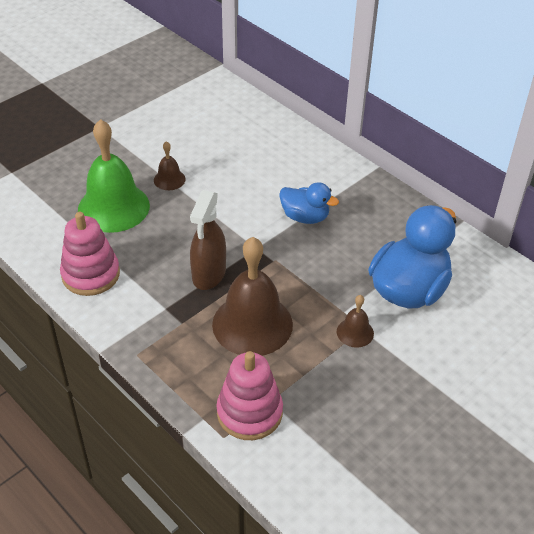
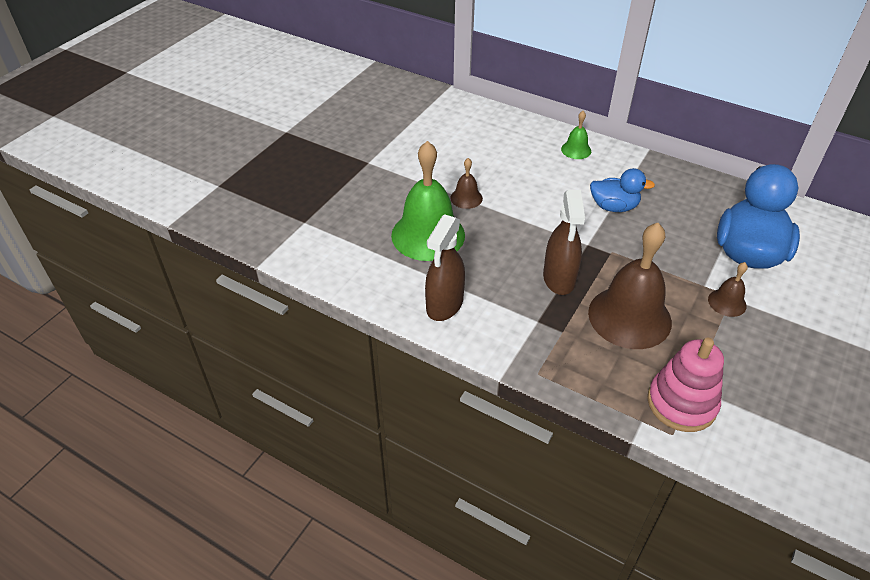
camera: 15 degrees left, 0 degrees up
(91, 274) = (444, 305): pink stacking toy -> brown spray bottle
(304, 153) = (576, 150): none -> green bell

